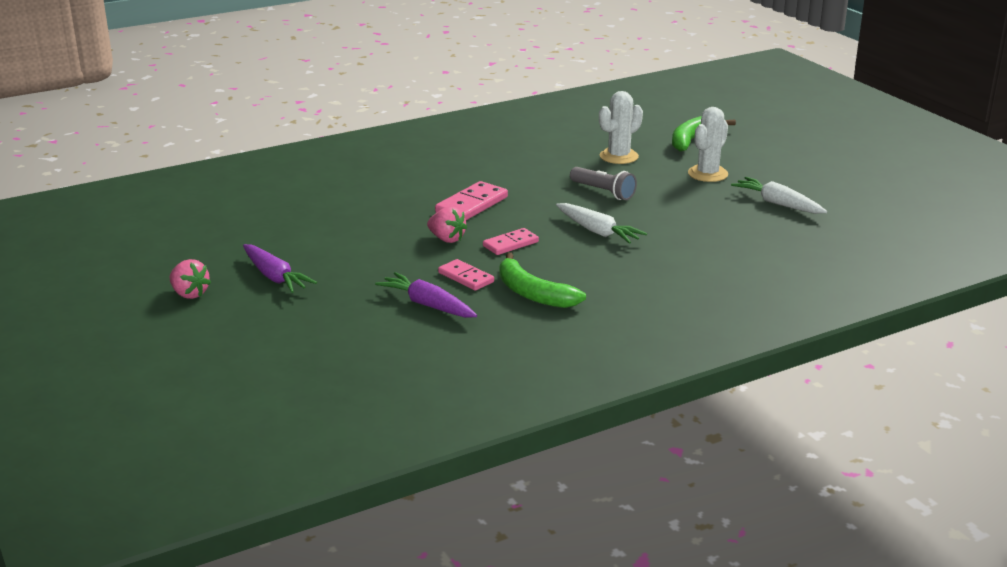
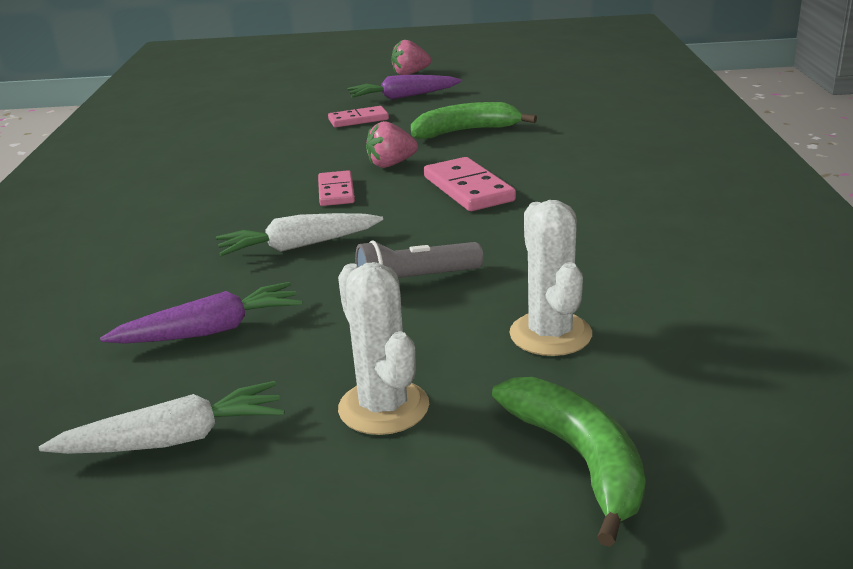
camera: 120 degrees right, 0 degrees up
(428, 305) = (266, 140): purple carrot -> purple carrot (210, 331)
(466, 277) = (294, 160): pink domino -> pink domino (358, 120)
(533, 293) = (215, 183): green banana -> green banana (465, 131)

